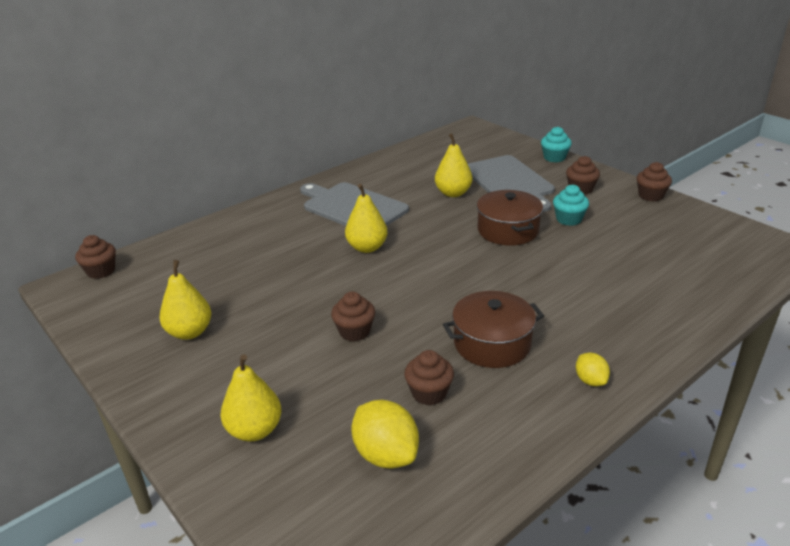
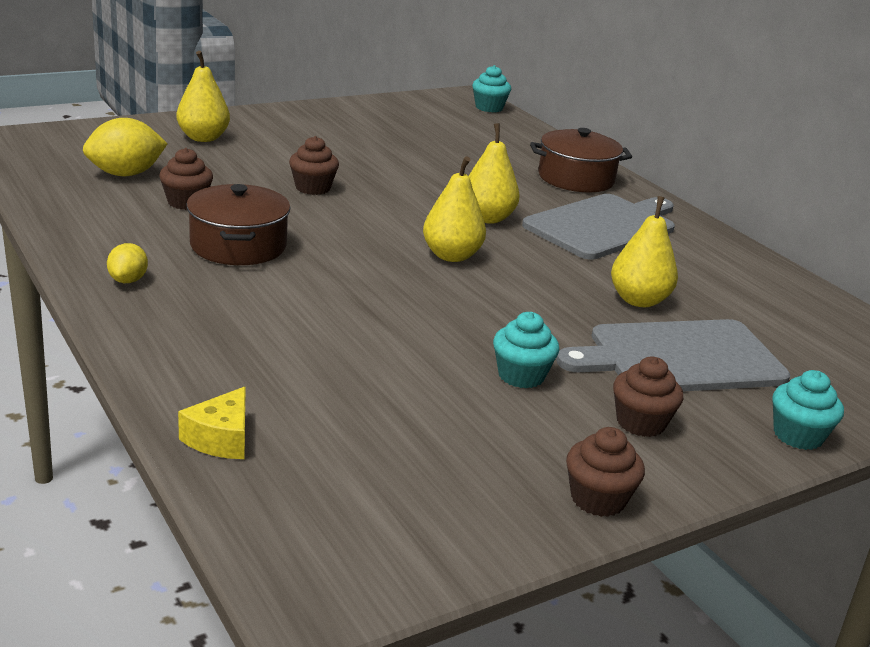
camera: 95 degrees right, 5 degrees down
(101, 271) = (489, 108): brown cupcake -> turquoise cupcake
(190, 332) = (361, 129): yellow pear -> yellow pear (451, 256)
(508, 230) = (500, 315): brown pot -> brown pot (576, 178)
(590, 380) = (128, 280): yellow lemon -> yellow lemon turned 75 degrees counterclockwise
(720, 294) = (221, 438): none -> yellow cheese

